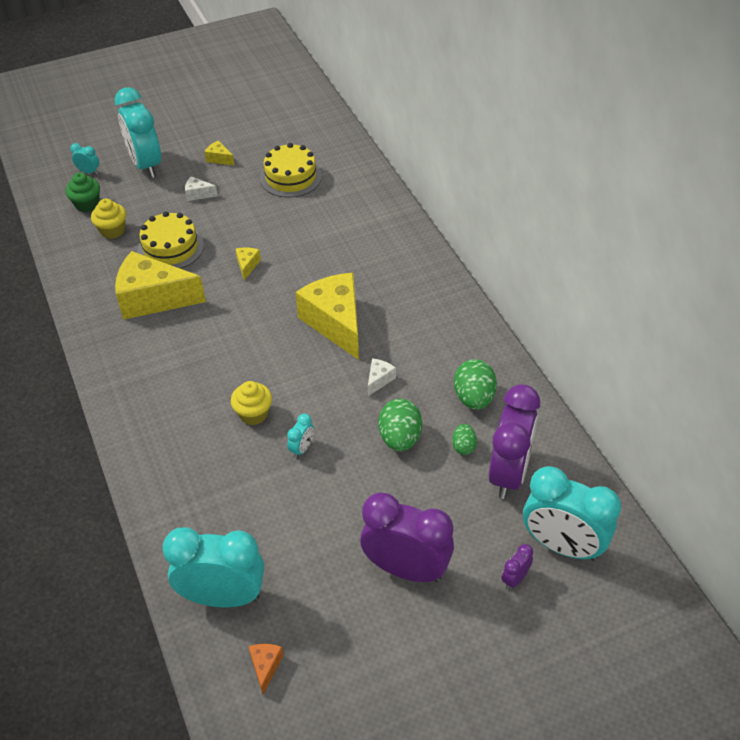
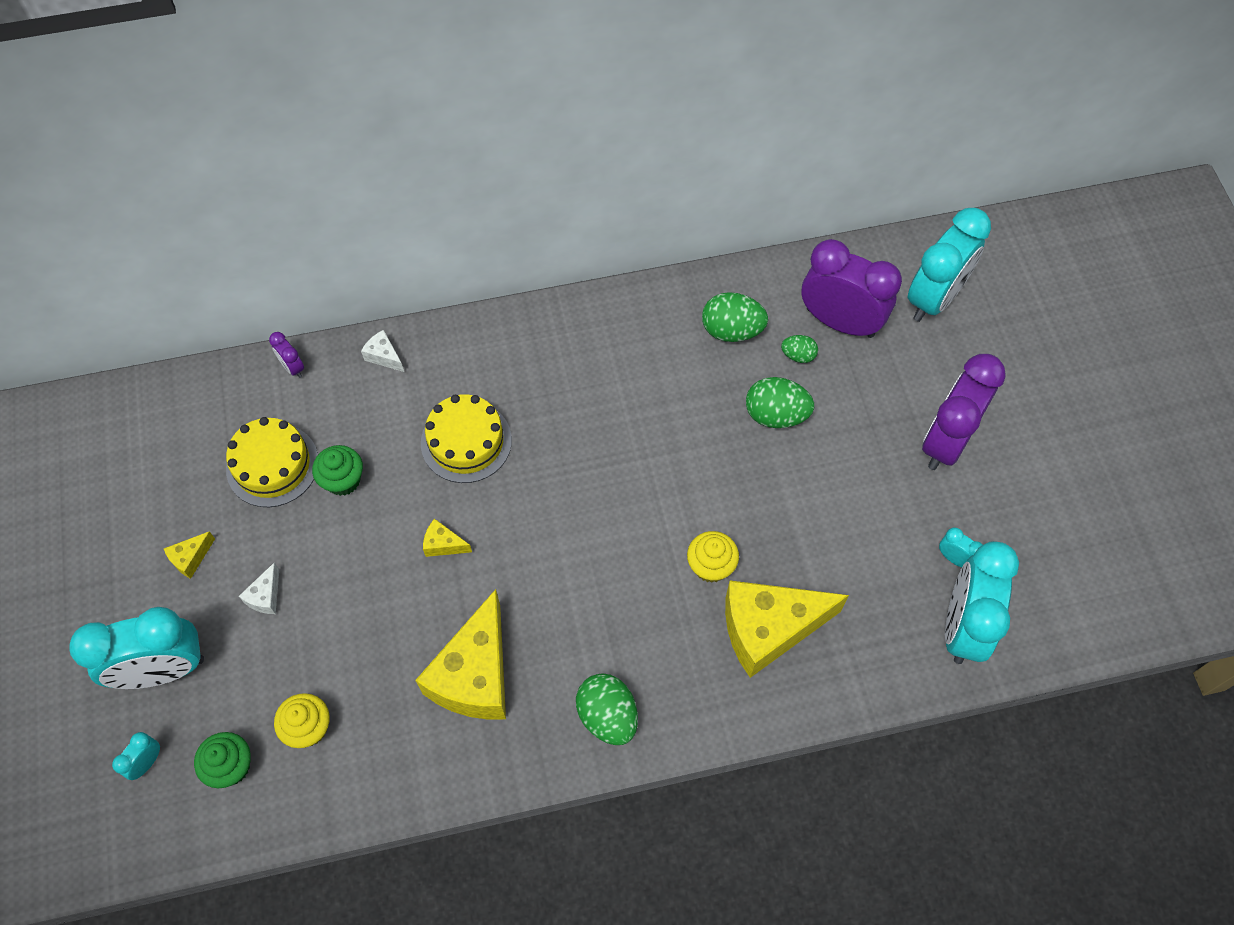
camera: 80 degrees left, 15 degrees up
(128, 372) = (607, 716): none -> green egg
(170, 248) = (374, 644): yellow cake -> yellow cake (466, 441)
(265, 667) = (1048, 592): orange cheese -> none
(286, 210) = (343, 480): none -> green cupcake
(302, 449) = (773, 519): turquoise clock -> turquoise clock (954, 558)
(336, 323) = (580, 452): yellow cheese -> yellow cheese (768, 629)
(379, 380) = (685, 420): white cheese -> white cheese (384, 356)
(515, 579) = (967, 348): purple clock -> purple clock (292, 367)

